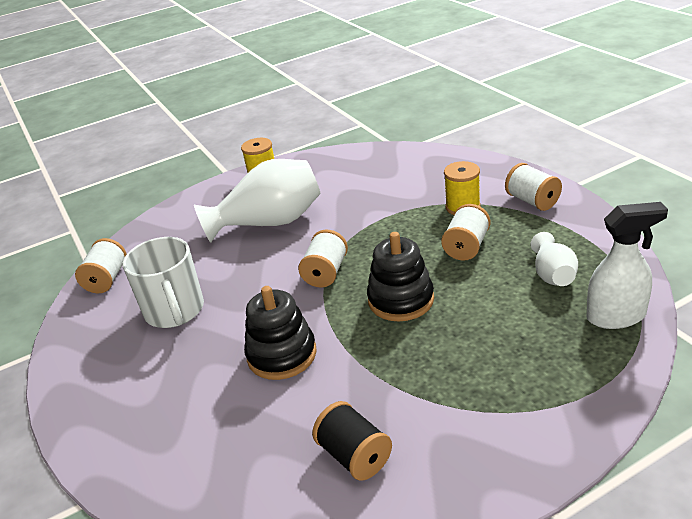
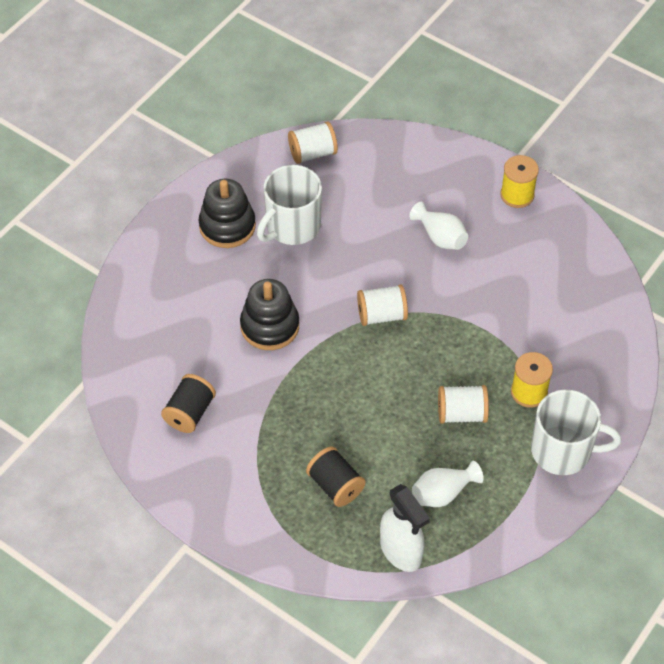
camera: 60 degrees right, 20 degrees up
(269, 223) = (440, 237): white vase -> white vase, size x0.52
(401, 300) = (365, 385): black stacking toy -> black stacking toy (227, 226)
(515, 348) = (335, 485): none -> black spool
(532, 201) = (563, 451): white spool -> white mug

